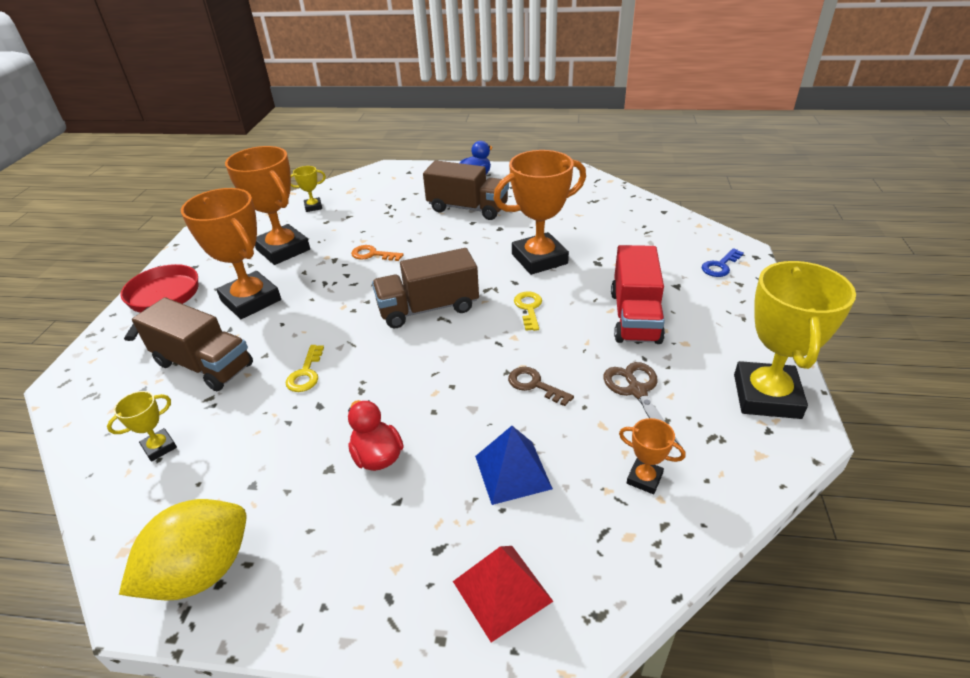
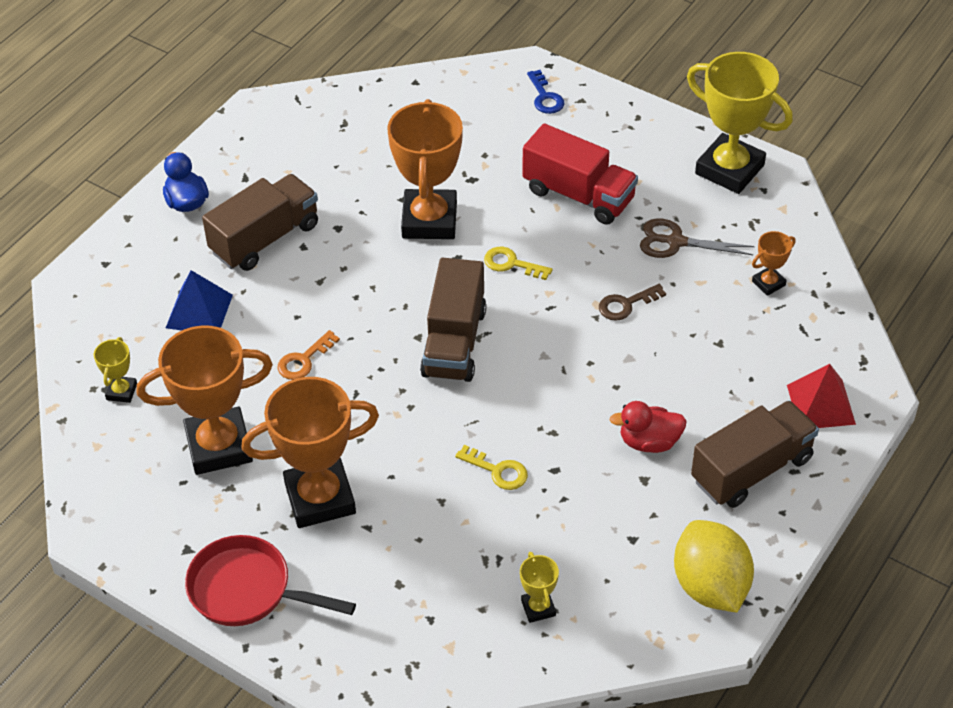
camera: 65 degrees left, 10 degrees up
(204, 365) = (423, 558): brown truck -> brown truck (751, 469)
(513, 472) = (717, 358): blue pyramid -> blue pyramid (199, 311)

